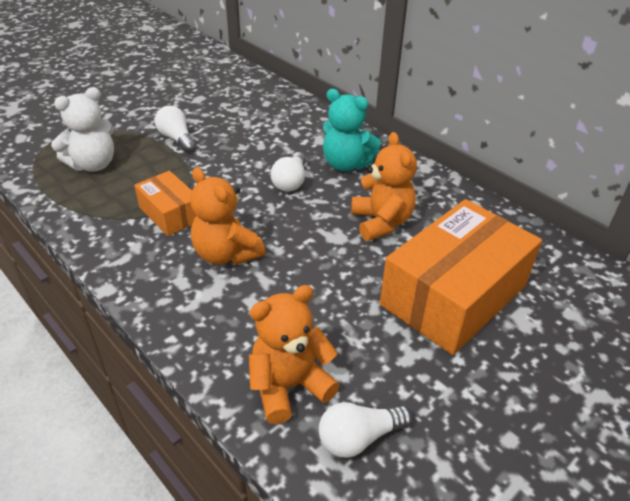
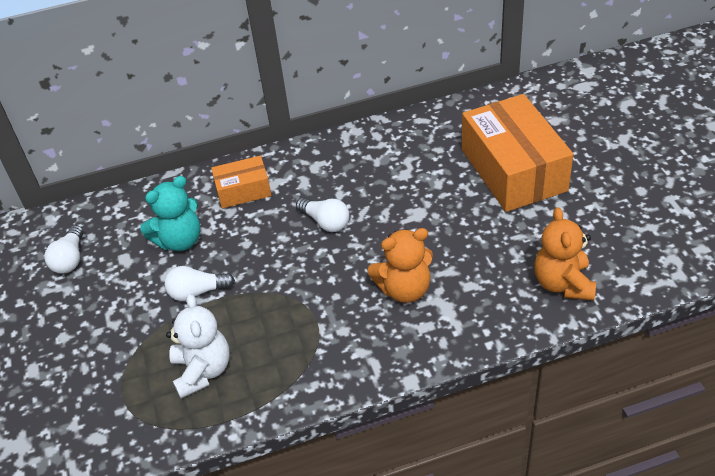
camera: 60 degrees left, 5 degrees up
(170, 214) = (326, 318): orange box -> orange box (243, 190)
(346, 164) = (321, 178): turquoise teddy bear -> turquoise teddy bear (179, 240)
(358, 438) = (617, 259): white light bulb -> white light bulb (70, 259)
(381, 222) = (414, 181): orange teddy bear -> none

